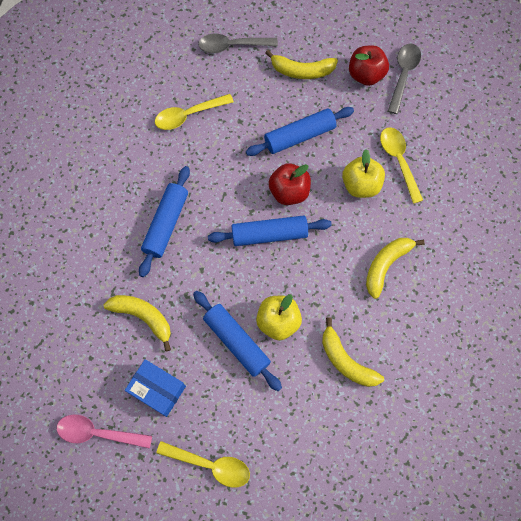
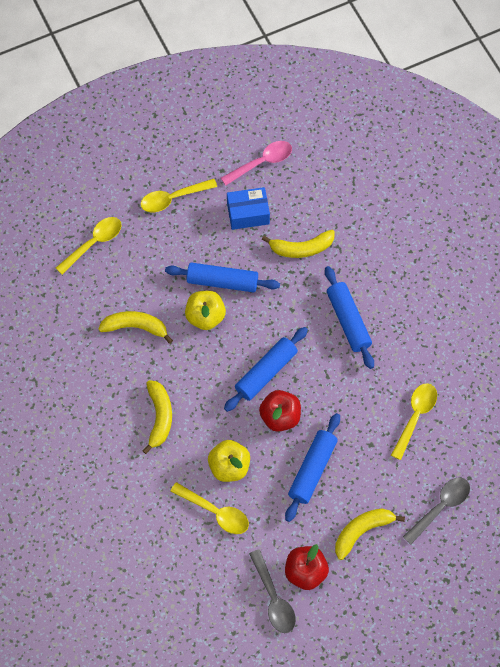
camera: 140 degrees right, 5 degrees down
(321, 479) = (93, 243): none -> yellow spoon

